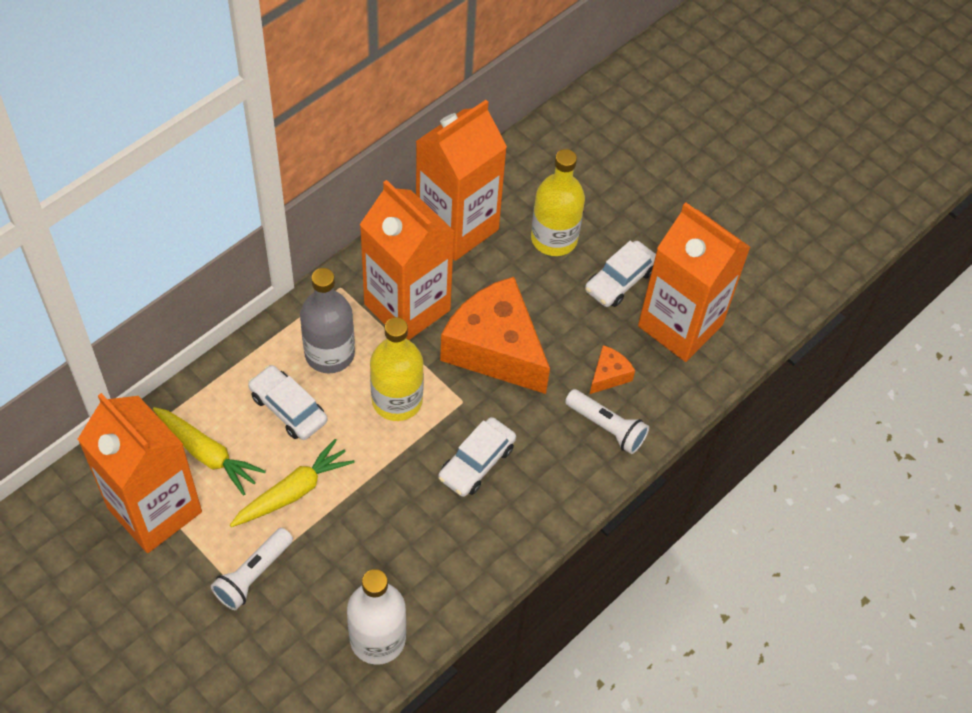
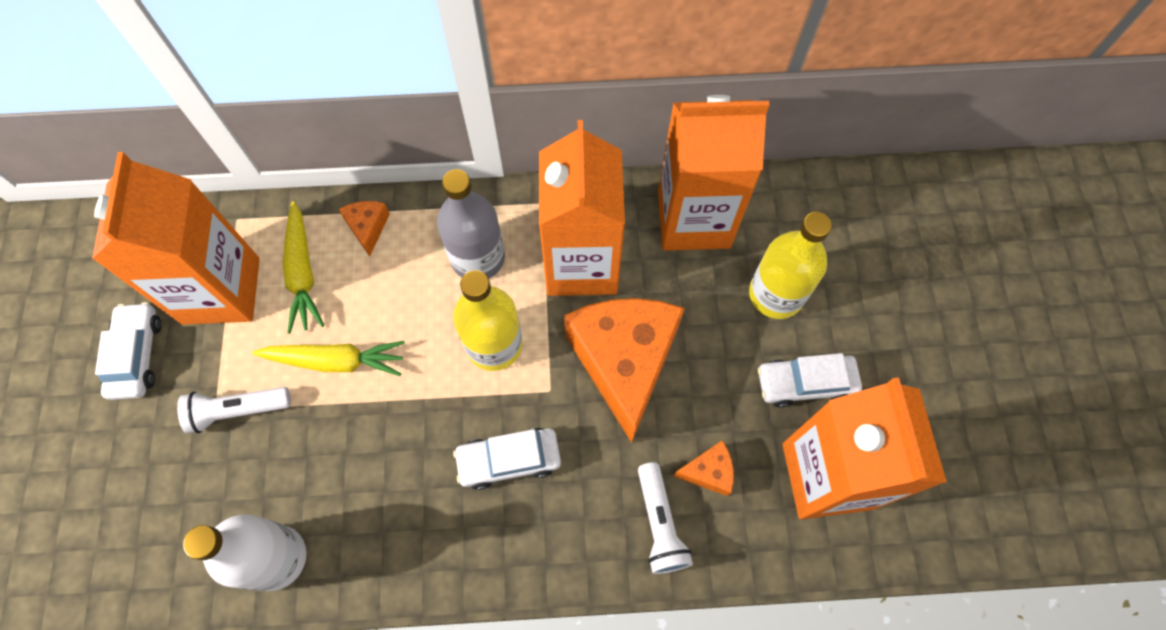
camera: 45 degrees right, 10 degrees up
(226, 390) = (368, 228): none -> orange cheese
(288, 408) = (400, 282): white car -> white car (137, 355)

